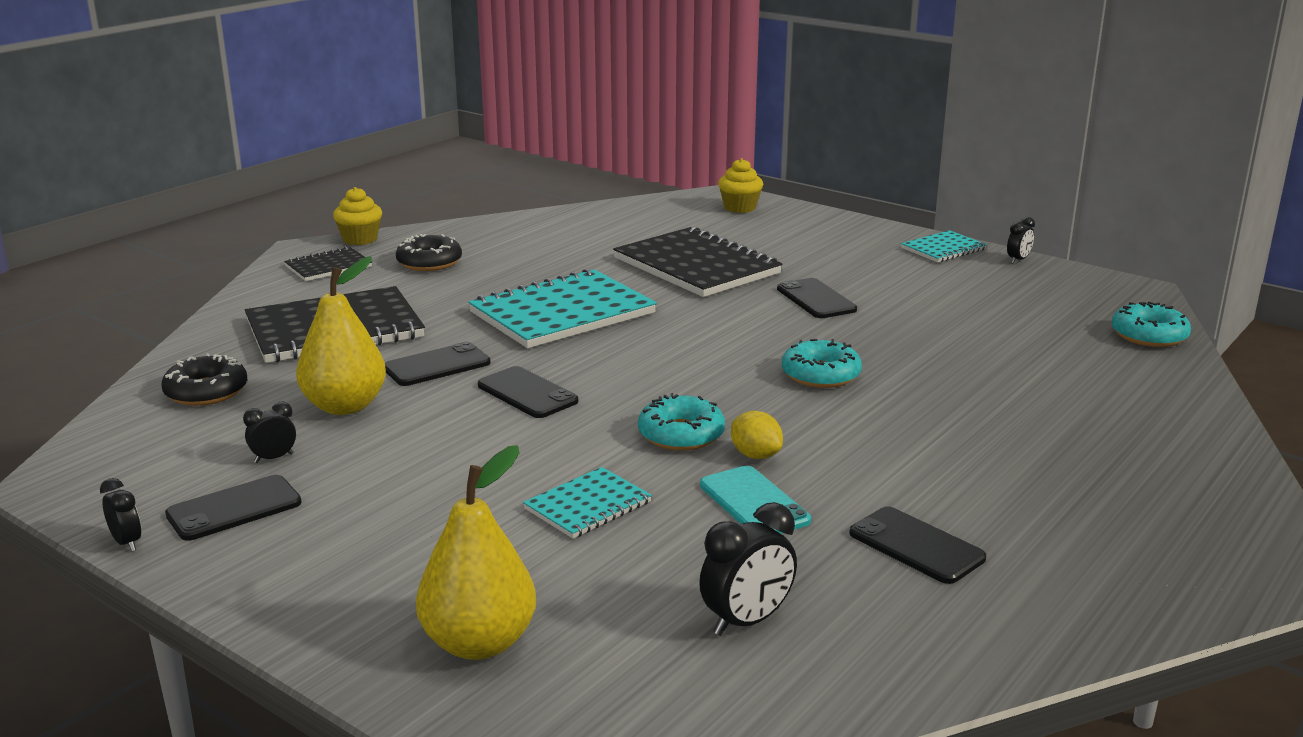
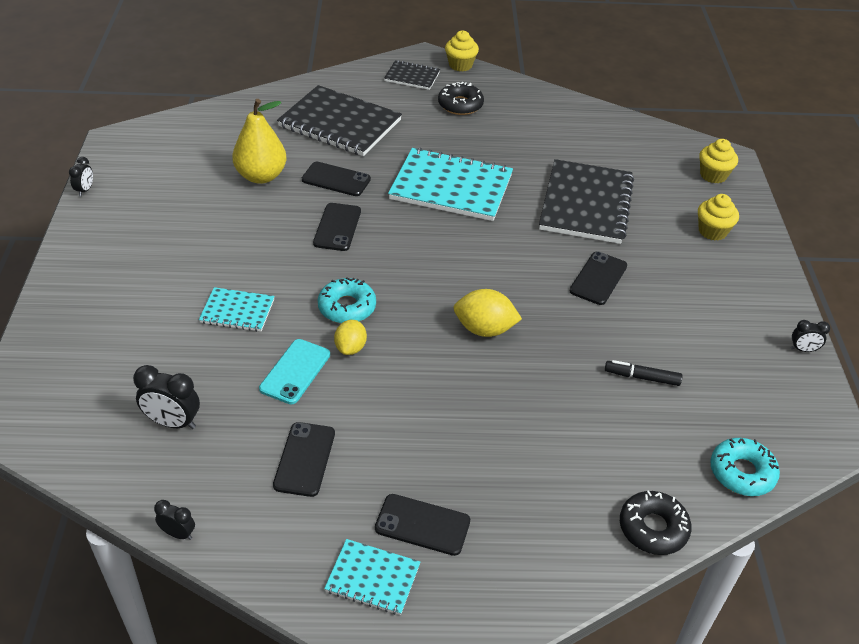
camera: 50 degrees right, 20 degrees up
(206, 391) = (233, 127): black donut -> black donut (653, 528)
(234, 509) = (136, 202): black phone -> black phone (422, 525)
(274, 458) = (190, 185): black clock -> black clock (178, 533)
(479, 643) = (87, 339): yellow pear -> none
(817, 235) = (712, 231): none -> yellow cupcake
(820, 374) = (484, 329): turquoise donut -> yellow lemon
(943, 249) = (771, 302): turquoise notebook -> turquoise notebook (372, 578)
(981, 330) = (642, 377): none -> black marker

